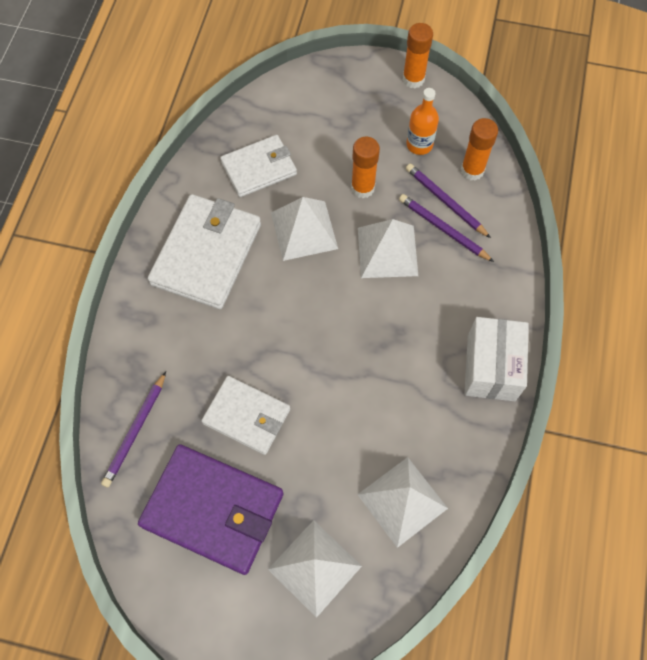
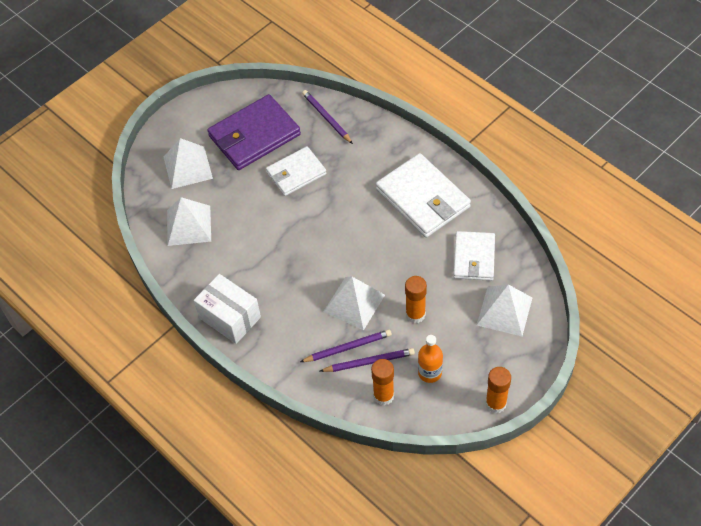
camera: 125 degrees right, 10 degrees down
(304, 230) = (404, 261): white pyramid -> white pyramid (504, 311)

